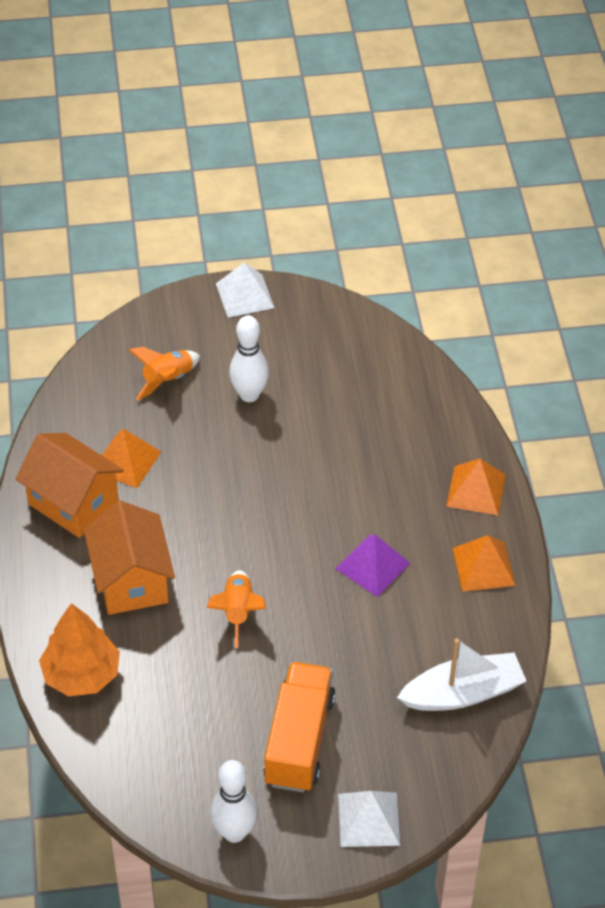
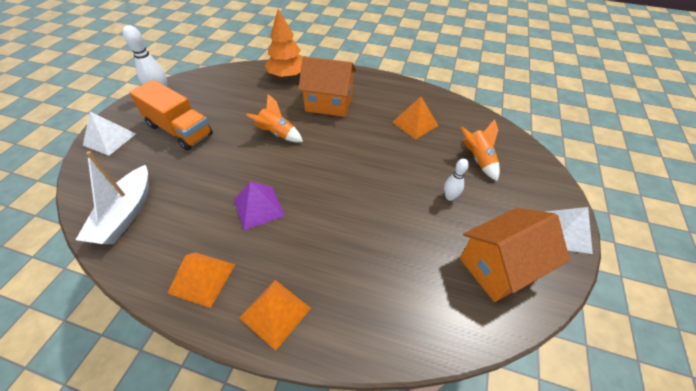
camera: 115 degrees right, 0 degrees up
(73, 502) = (394, 98): orange house -> orange house (499, 266)
(249, 395) = (449, 197): white bowling pin -> white bowling pin, size x0.59

